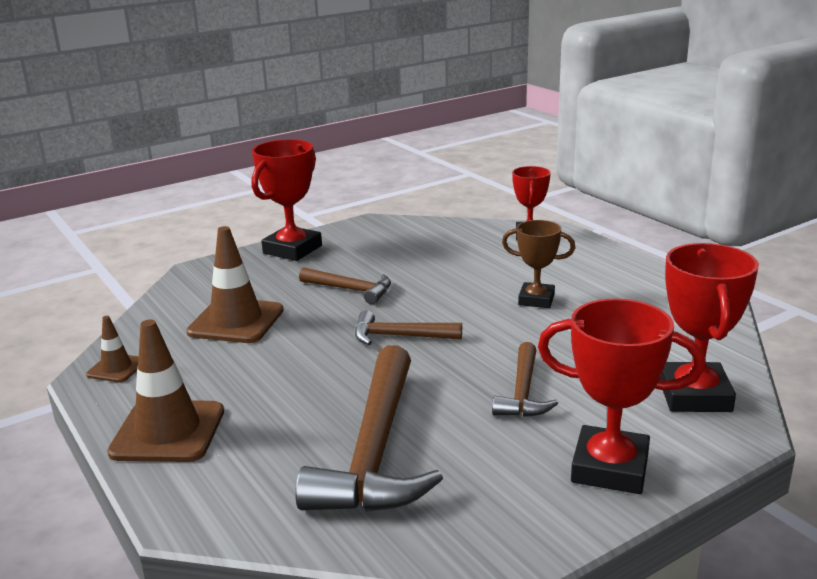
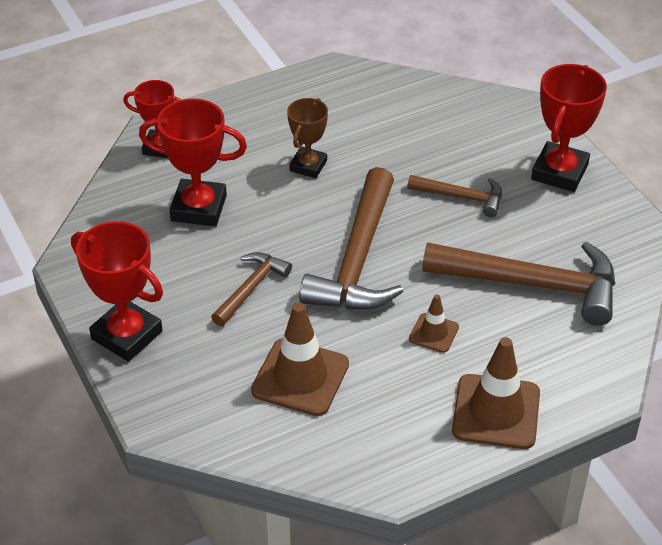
camera: 85 degrees left, 20 degrees up
(116, 368) = (380, 465): brown traffic cone -> brown traffic cone (434, 333)
(400, 336) = (358, 259): brown hammer -> brown hammer, size x1.90
(694, 395) = (477, 115): red trophy -> red trophy (199, 208)

